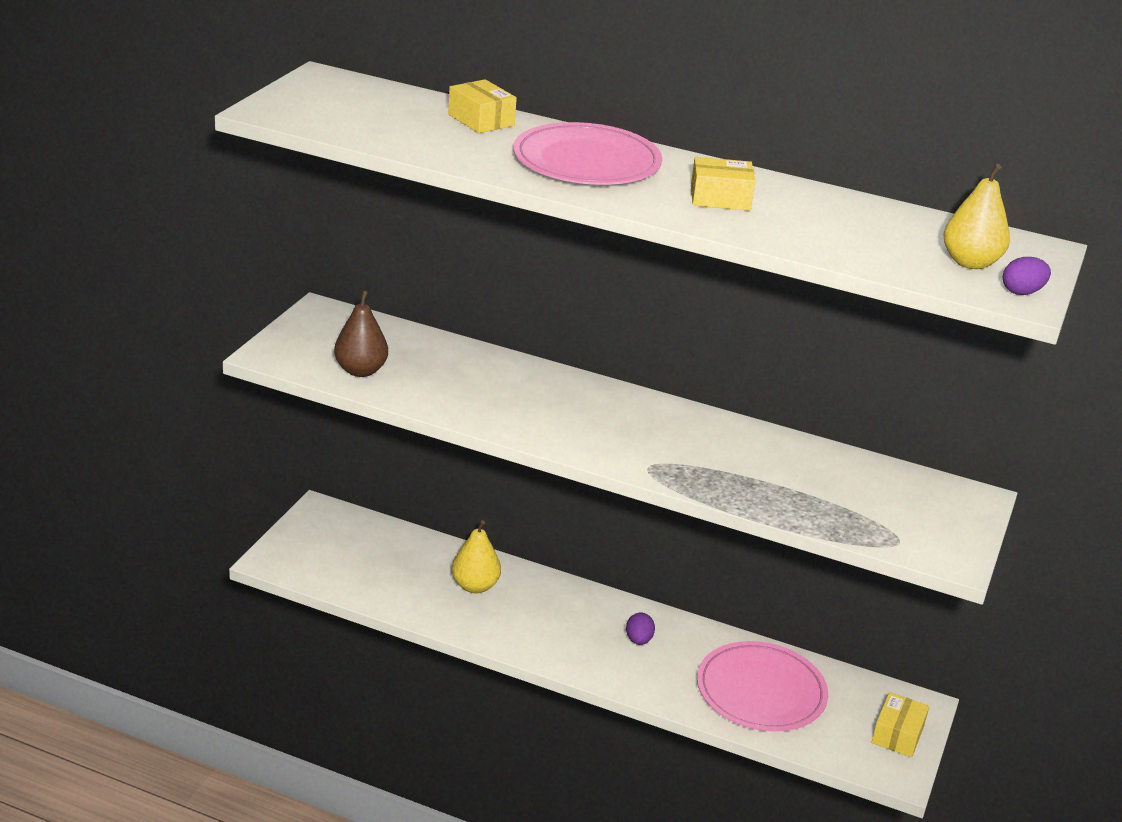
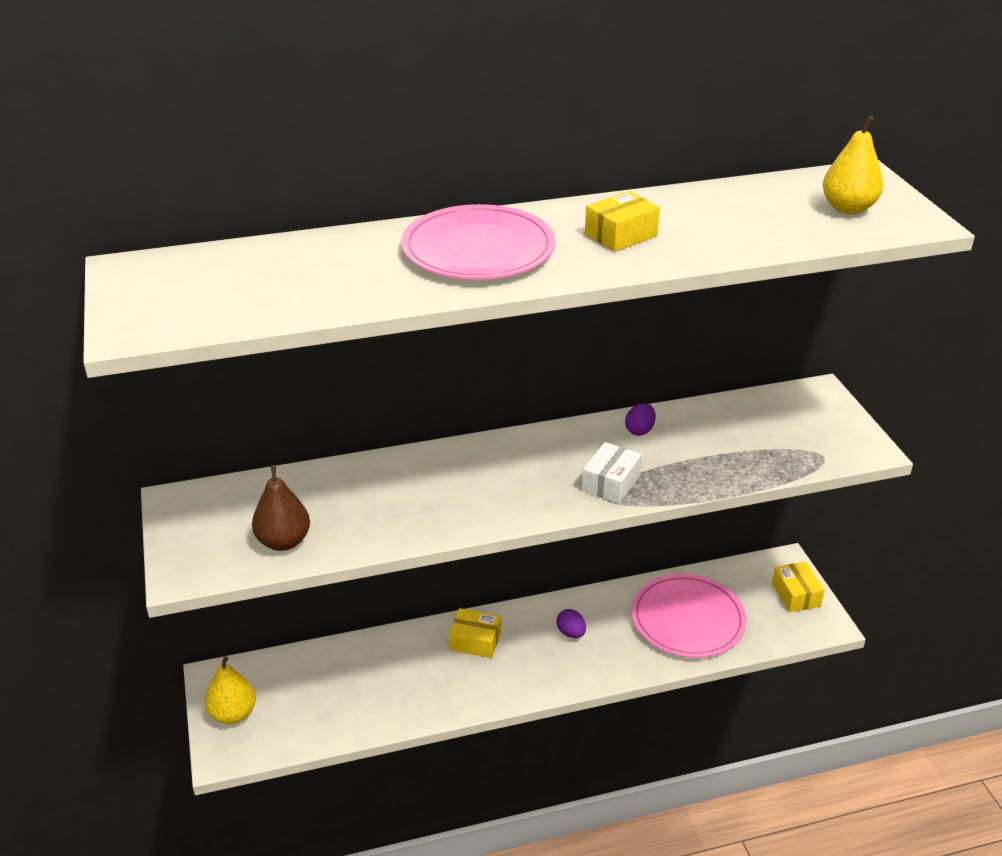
camera: 35 degrees left, 5 degrees up
(475, 586) = (410, 666): yellow pear -> yellow pear (233, 714)
(481, 120) = (334, 248): yellow box -> yellow box (475, 641)
(668, 461) = (611, 483): none -> white box
(1022, 292) = (912, 217): purple egg -> purple egg (639, 430)

